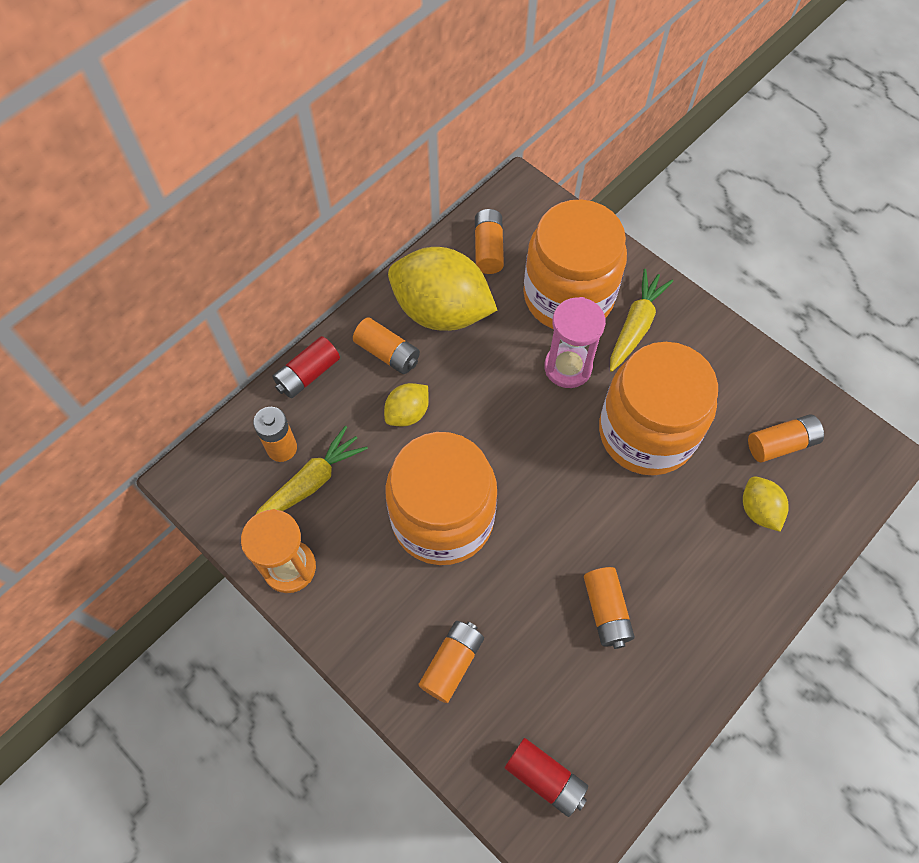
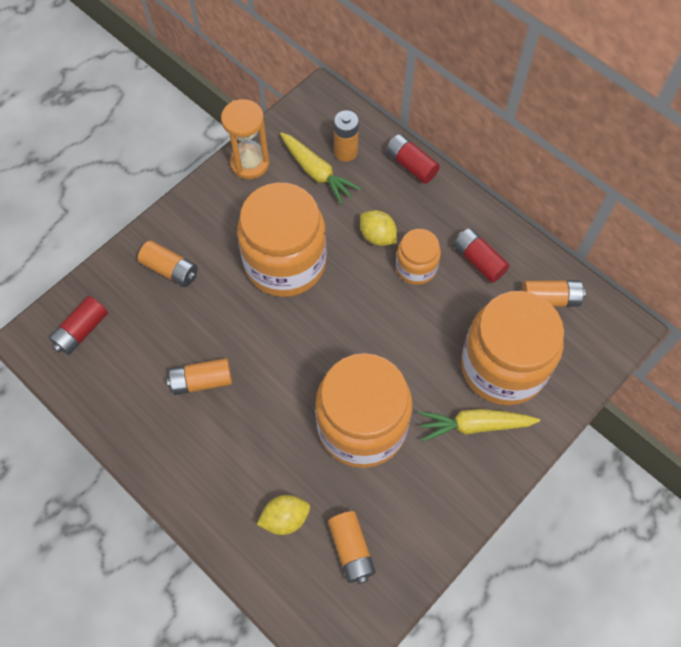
camera: 90 degrees right, 0 degrees up
(387, 353) = (433, 220): orange battery -> none
(441, 311) = (478, 260): yellow lemon -> red battery
(450, 373) = (416, 267): none -> orange jar
(568, 367) = (426, 362): pink hourglass -> none
(635, 325) = (475, 425): yellow carrot -> yellow carrot turned 150 degrees clockwise

